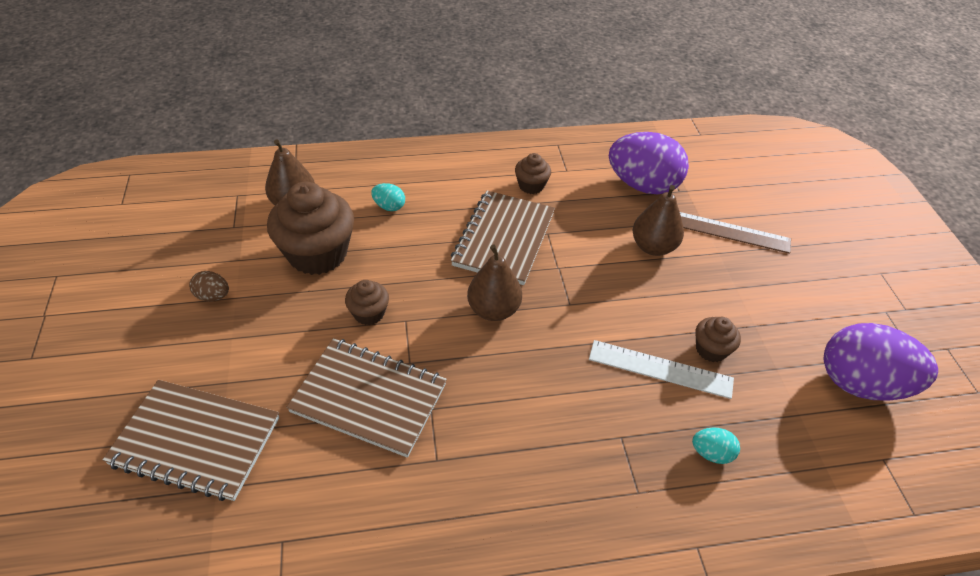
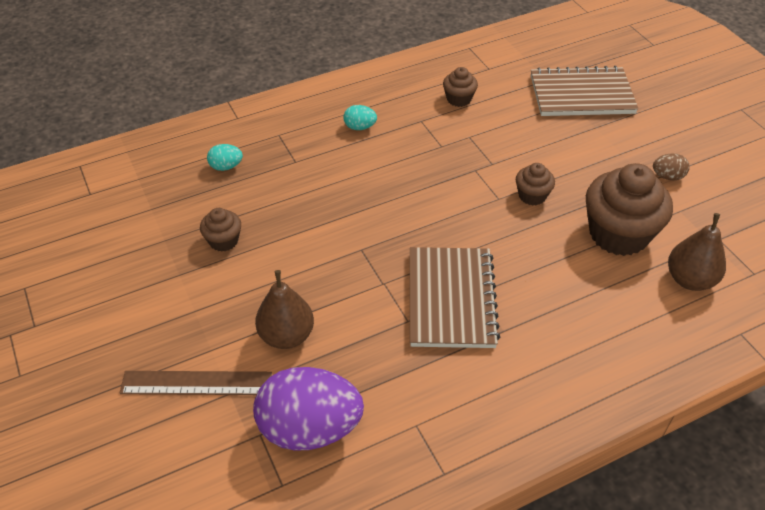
camera: 165 degrees right, 0 degrees up
(369, 398) = (489, 141): brown notebook -> none
(389, 206) = (592, 304): turquoise egg -> turquoise egg (360, 127)
(493, 310) = (428, 225): brown pear -> none
(531, 185) = (451, 383): brown cupcake -> brown cupcake (459, 99)
(660, 369) = (269, 214): white ruler -> none
(861, 383) = (88, 245): purple egg -> none

